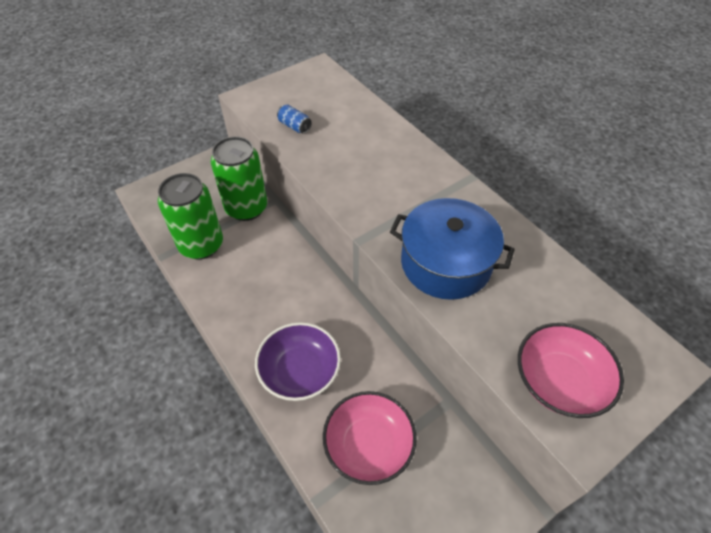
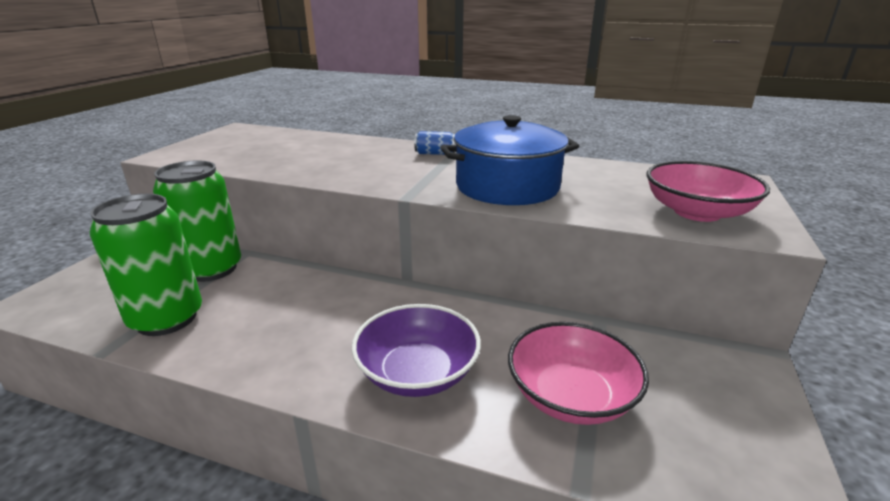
camera: 35 degrees left, 25 degrees down
(294, 126) = (246, 158): blue can -> blue can (435, 153)

